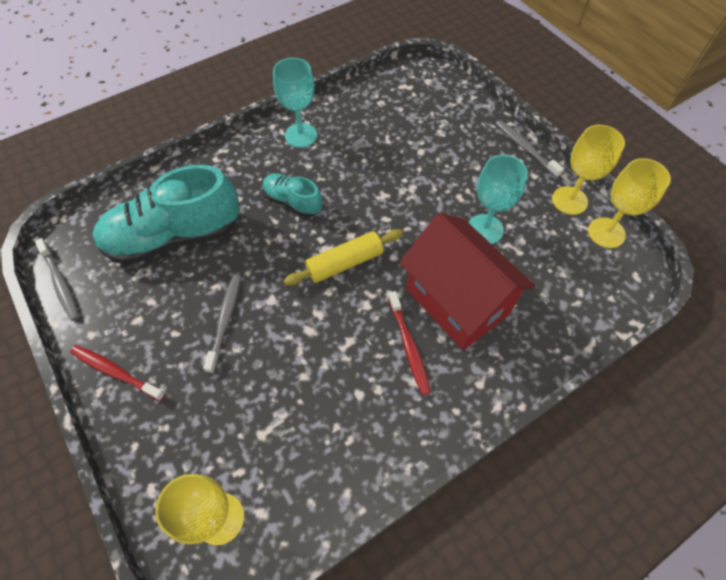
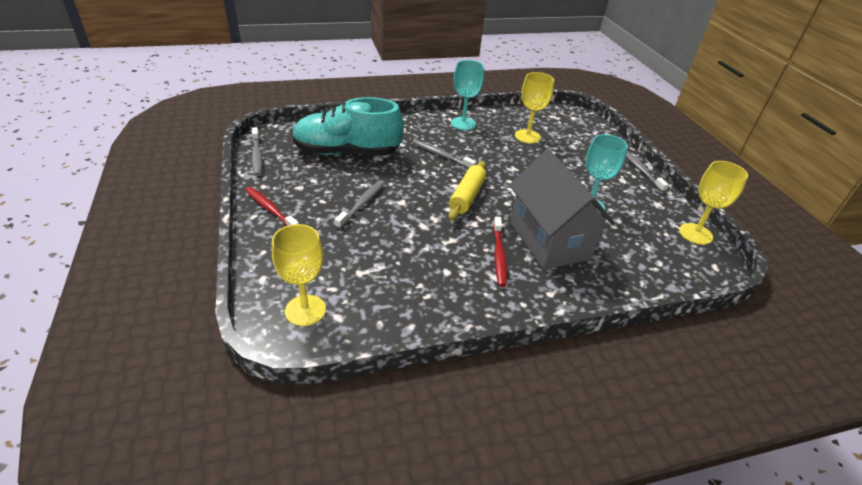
camera: 15 degrees right, 20 degrees down
(293, 202) = (441, 155): turquoise shoe -> grey toothbrush
(345, 263) = (467, 197): yellow rolling pin -> yellow rolling pin turned 60 degrees counterclockwise
(457, 302) = (549, 241): red house -> grey house
(569, 200) = (668, 207): yellow goblet -> yellow goblet (527, 136)

